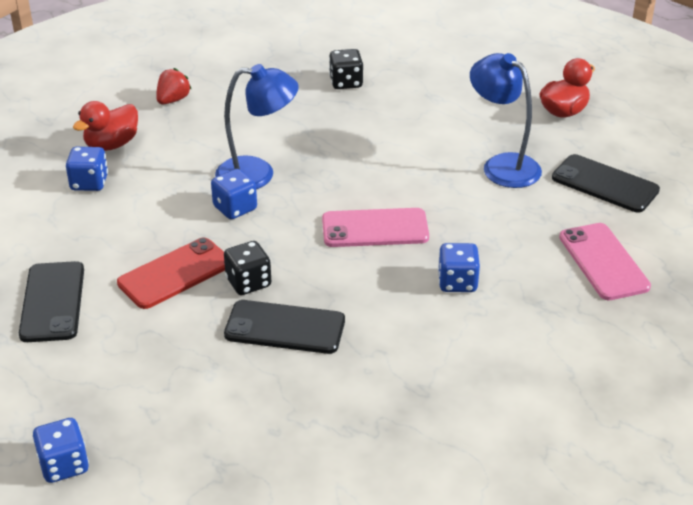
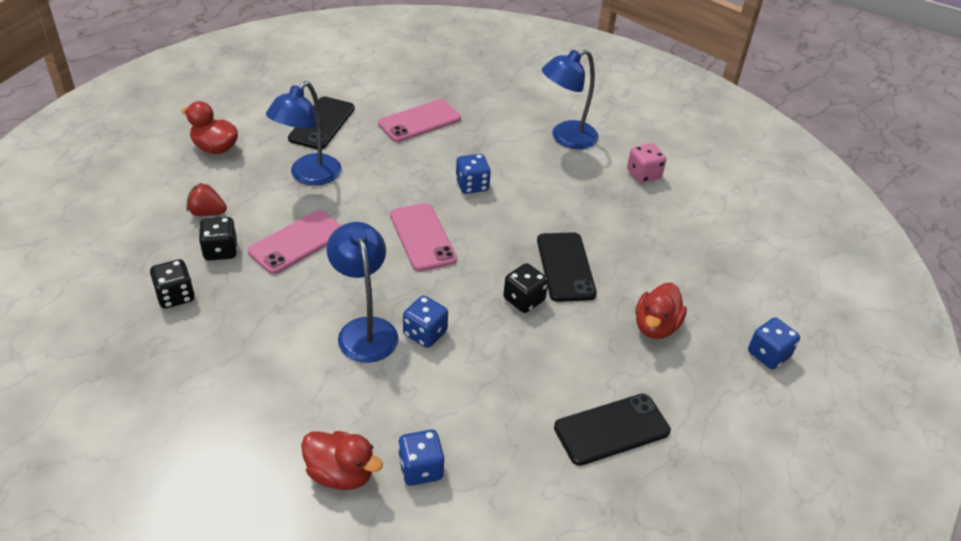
camera: 110 degrees left, 5 degrees up
(158, 377) = (655, 326): none -> red duck
(173, 100) = (231, 443): red strawberry -> red strawberry (207, 213)
(175, 274) = (534, 351): red phone -> none
(394, 148) = (297, 242): none -> pink phone
(397, 106) = (220, 251): none -> black dice
(442, 460) = (643, 174): none -> pink dice
(547, 397) = (566, 138): none -> blue lamp

